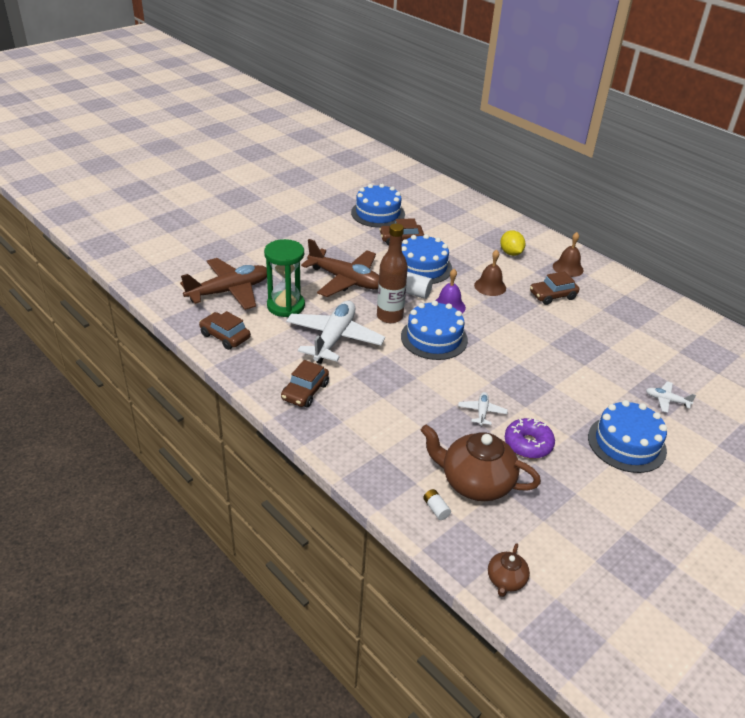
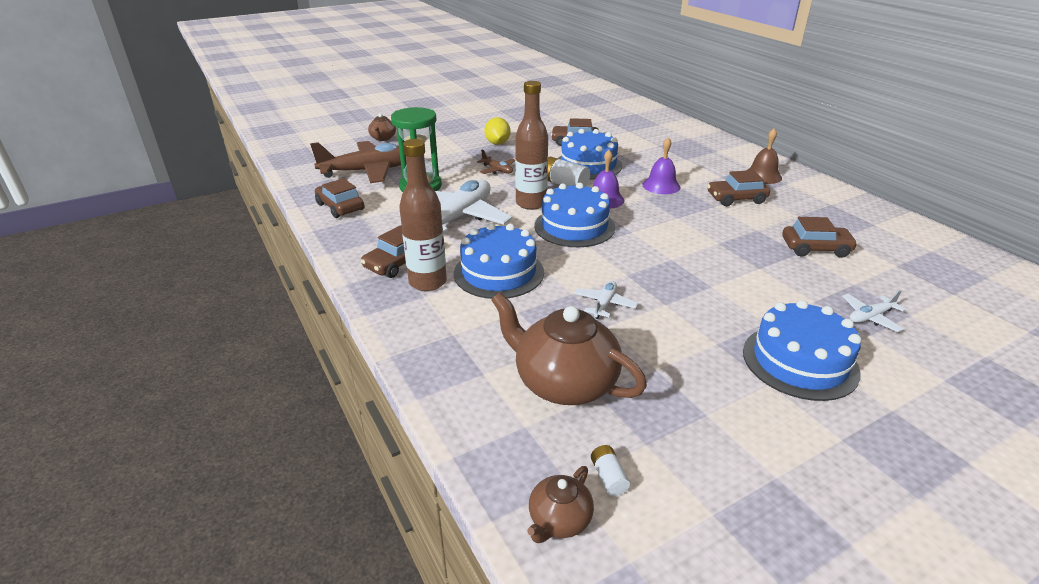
camera: 15 degrees right, 5 degrees down
(221, 248) = (383, 138): none -> brown teapot
(339, 407) = (428, 282): none -> brown bottle
(345, 280) = (497, 170): brown plane -> brown plane, size x0.44
(378, 213) = (559, 121): blue cake -> blue cake (498, 272)
(436, 509) = (496, 408): white battery -> white battery (608, 477)
(490, 286) = (661, 186): brown bell -> purple bell
(510, 253) = (696, 159): yellow lemon -> yellow lemon (497, 143)
(528, 444) = (654, 346): purple donut -> none
(621, 341) = (815, 248): none -> brown car
(666, 400) = (870, 317): white plane -> white plane turned 60 degrees counterclockwise

